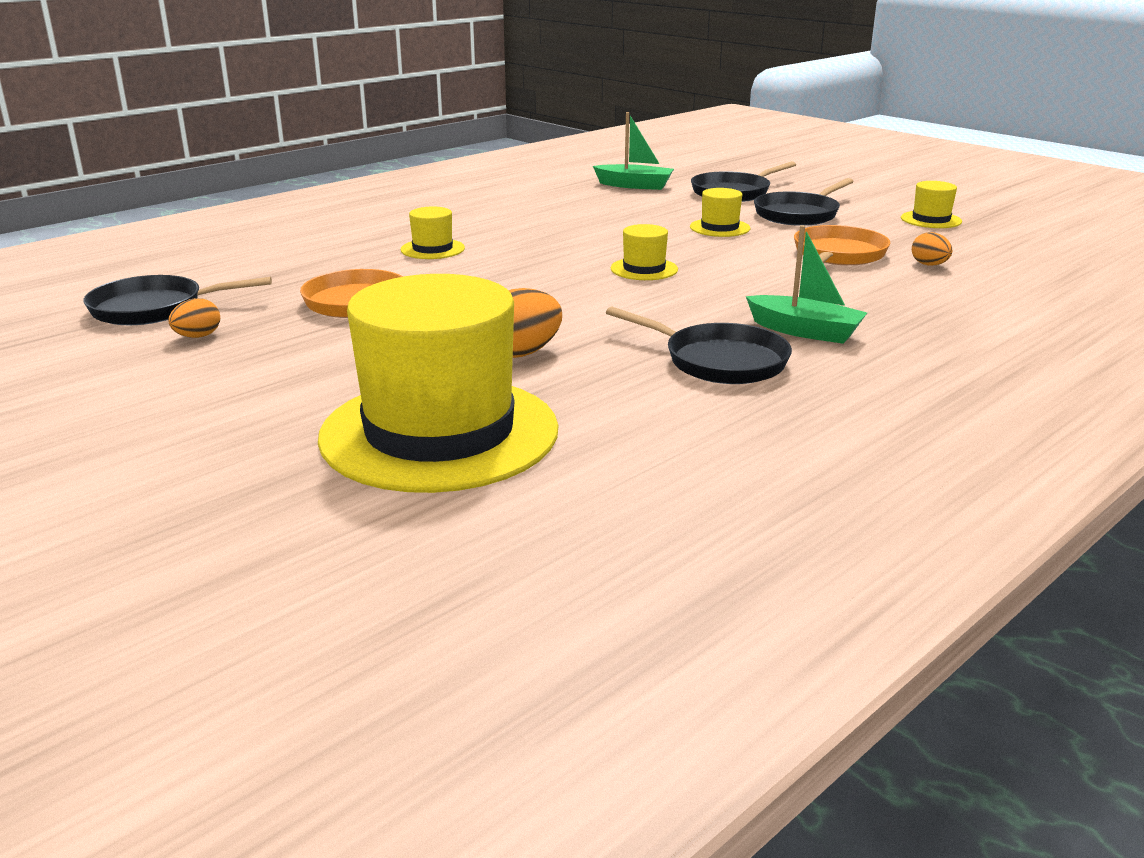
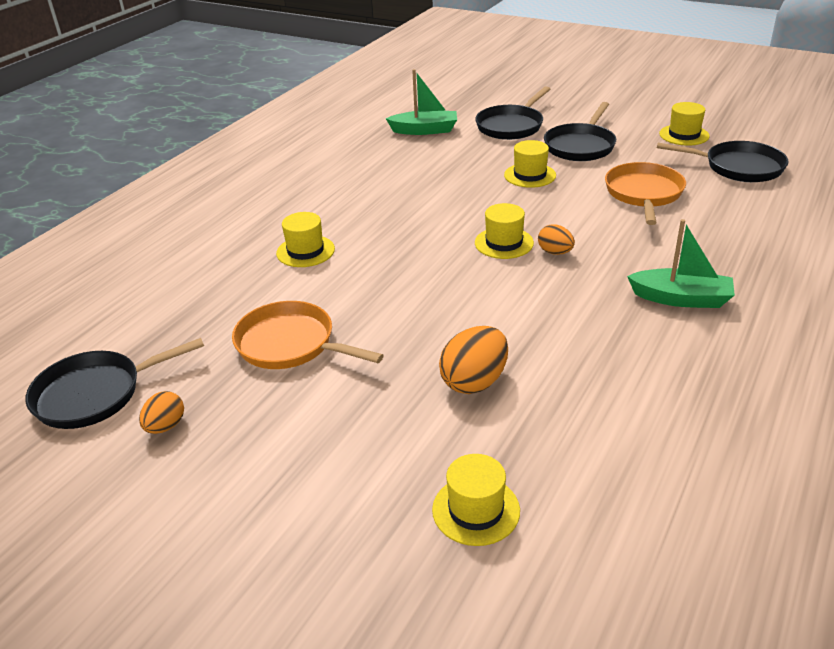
camera: 15 degrees left, 10 degrees up
(439, 433) = (476, 510): yellow hat -> yellow hat, size x0.41
(719, 361) = (640, 353): black pan -> black pan (738, 167)
(929, 265) = (718, 193): orange egg -> orange egg (555, 252)

